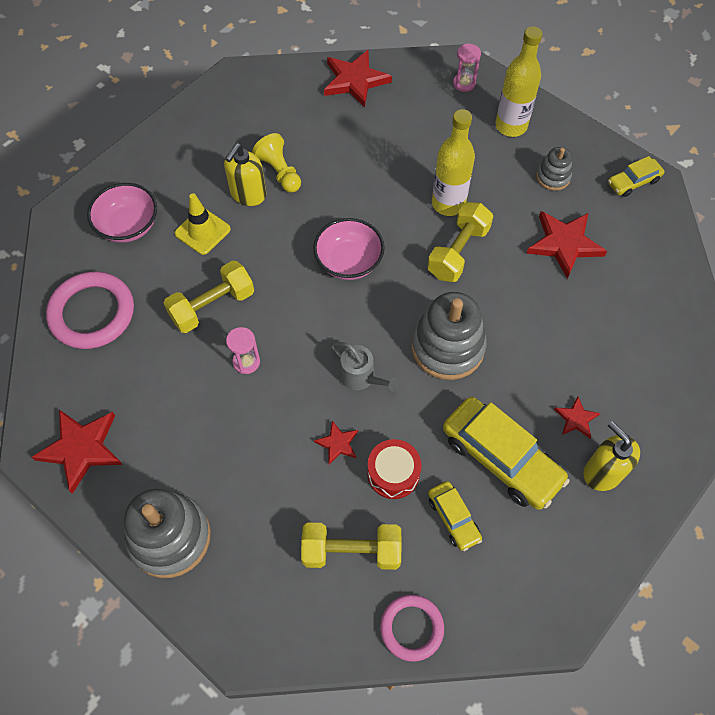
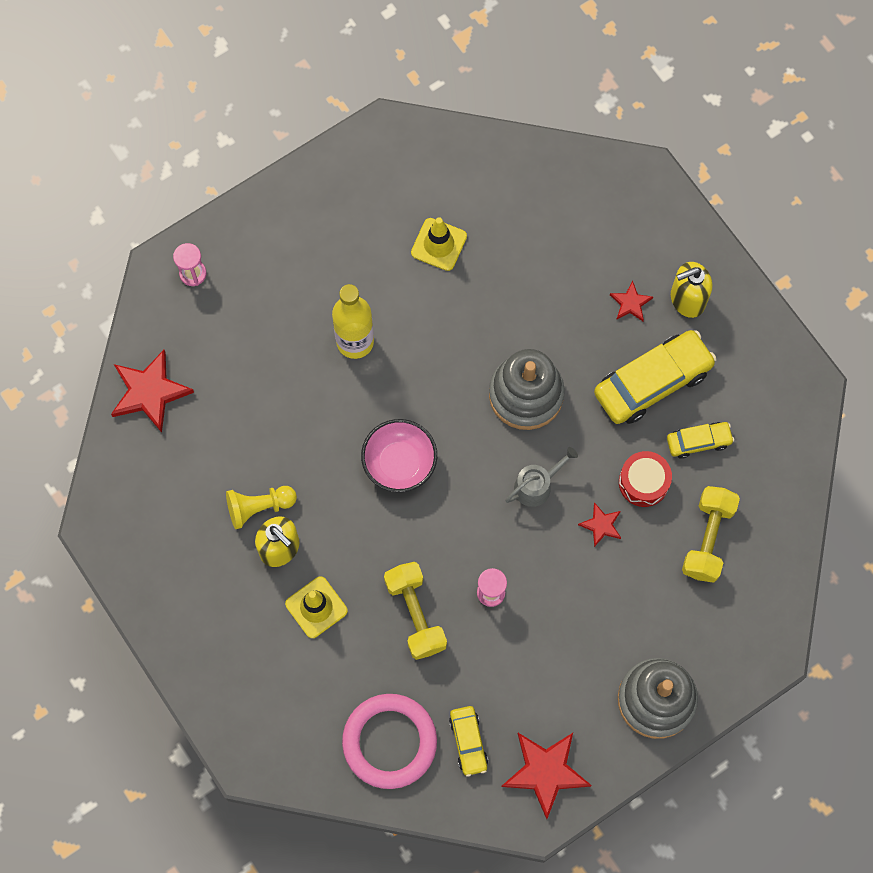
camera: 75 degrees left, 10 degrees up
(128, 226) = (285, 687): pink bowl -> none
(411, 628) = (786, 505): pink ring -> none
(458, 252) = (418, 350): yellow dumbbell -> none
(511, 126) = (270, 244): yellow bottle -> none
(553, 177) = (352, 225): grey stacking toy -> none
(564, 244) = (439, 244): red star -> yellow traffic cone
(633, 182) = (382, 149): yellow car -> yellow car (468, 742)

